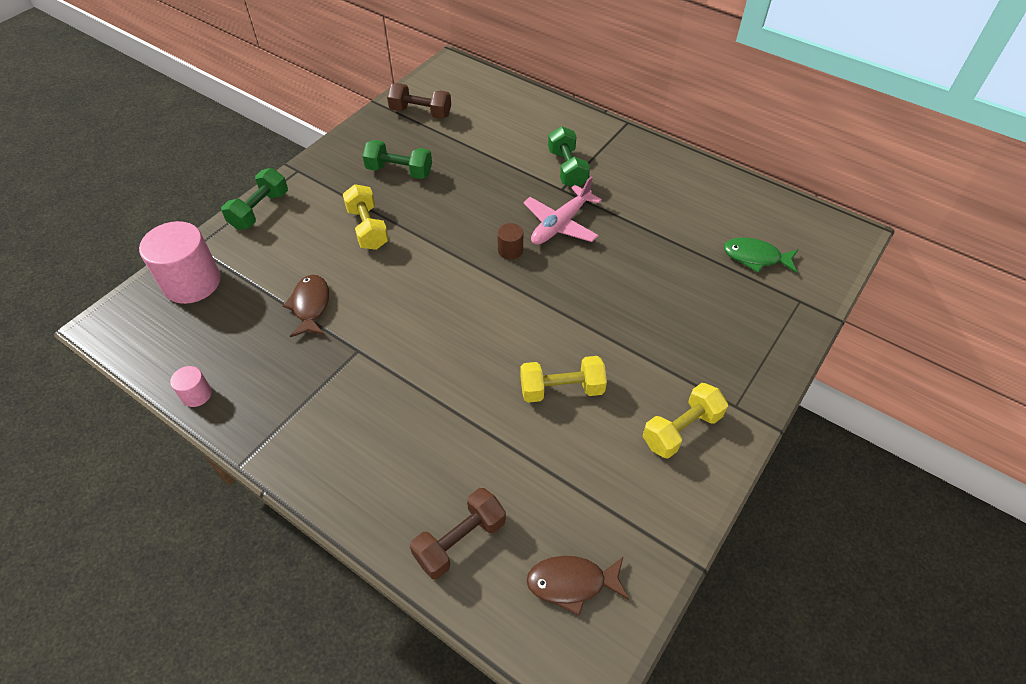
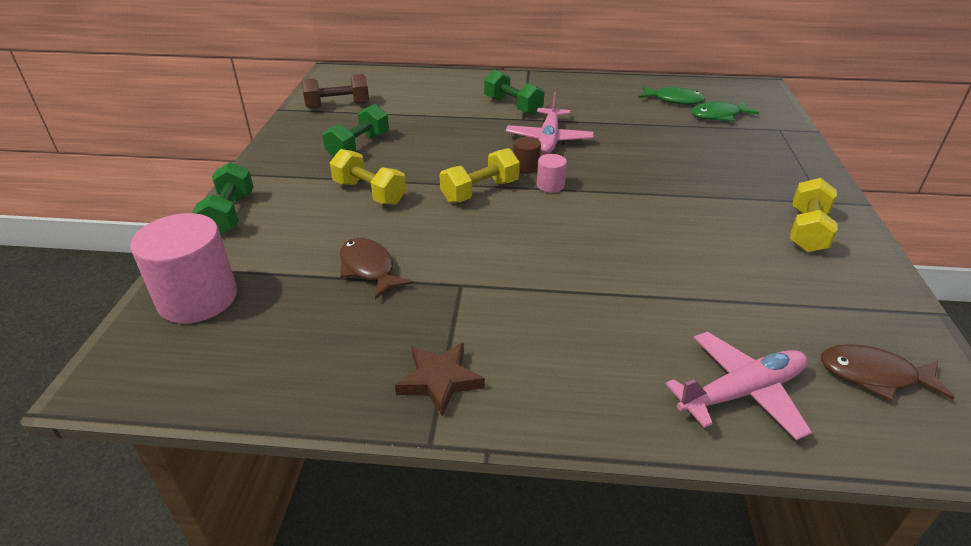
camera: 30 degrees left, 15 degrees down
(196, 394) = (304, 397): pink cylinder -> pink cylinder (550, 185)
(280, 424) = (439, 380): none -> brown star
(399, 171) = (358, 146): green dumbbell -> green dumbbell turned 45 degrees counterclockwise
(460, 540) = (741, 392): brown dumbbell -> pink plane
(561, 389) = (684, 241): yellow dumbbell -> yellow dumbbell (480, 191)
(572, 583) = (874, 375): brown fish -> brown fish turned 45 degrees clockwise
(732, 218) = (674, 100): none -> green fish

